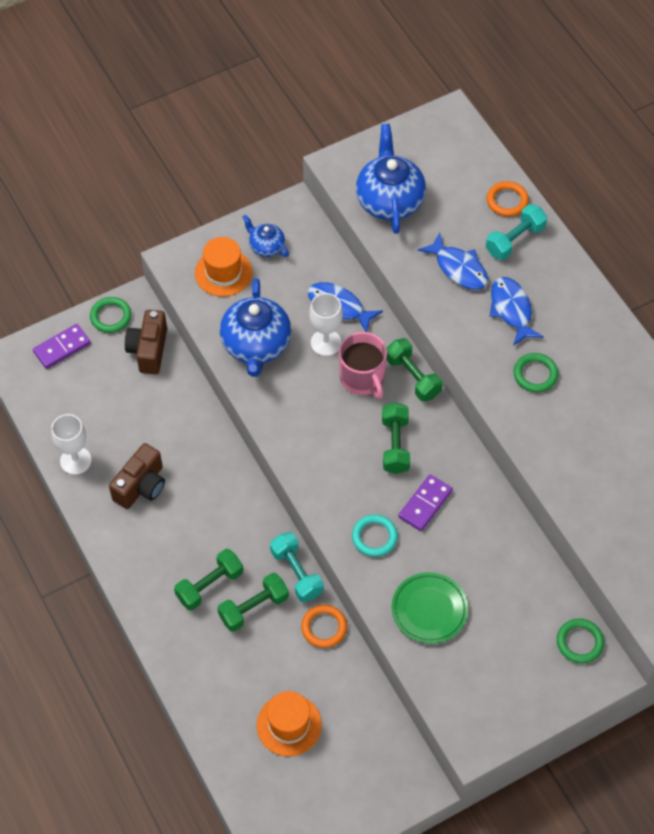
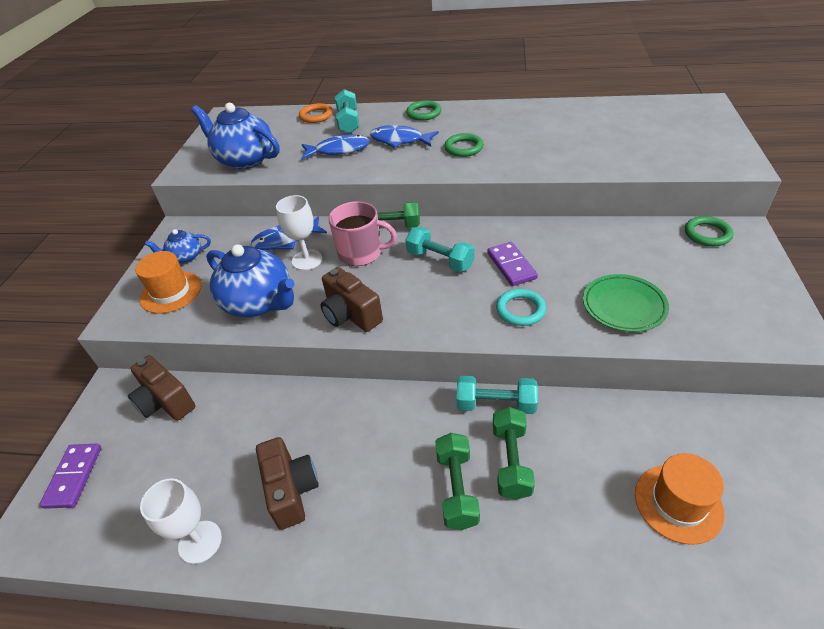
camera: 50 degrees left, 15 degrees down
(111, 316) = (99, 414): green ring -> green ring (424, 113)
(288, 420) = (351, 315): none -> brown camera
(324, 627) = (571, 412): orange ring -> none
(395, 445) = (440, 260): green dumbbell -> turquoise dumbbell

